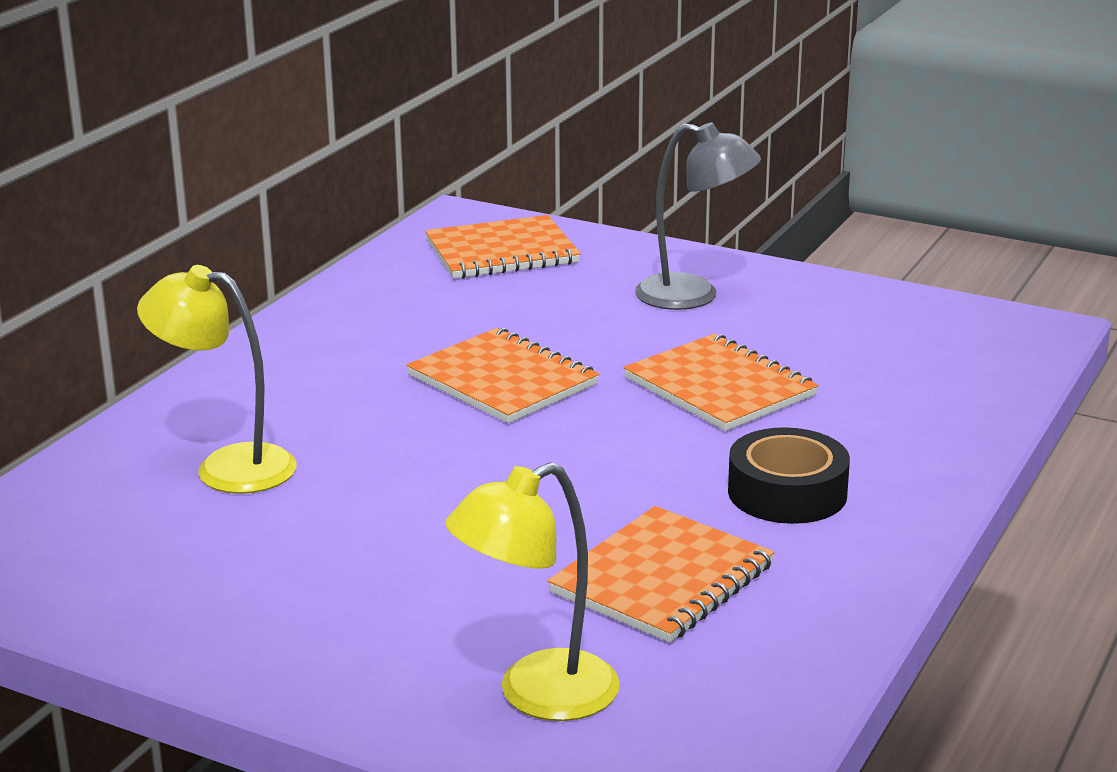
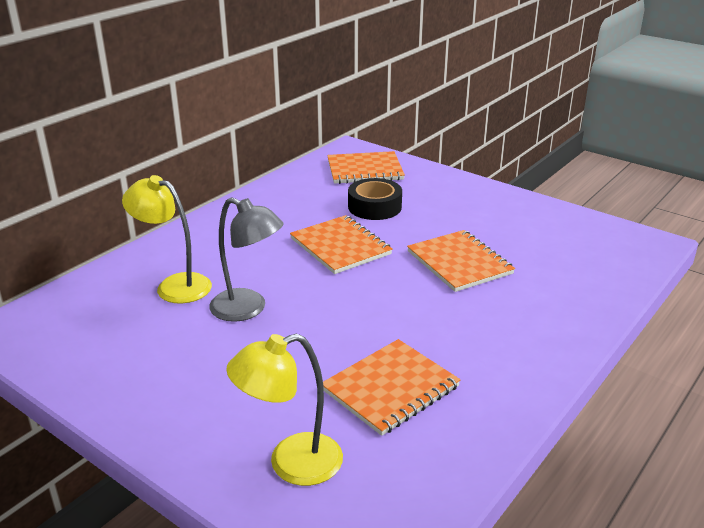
camera: 10 degrees right, 5 degrees up
(694, 296) = (460, 205): grey lamp -> grey lamp (248, 309)
(787, 493) = (480, 337): black tape -> black tape (374, 207)

